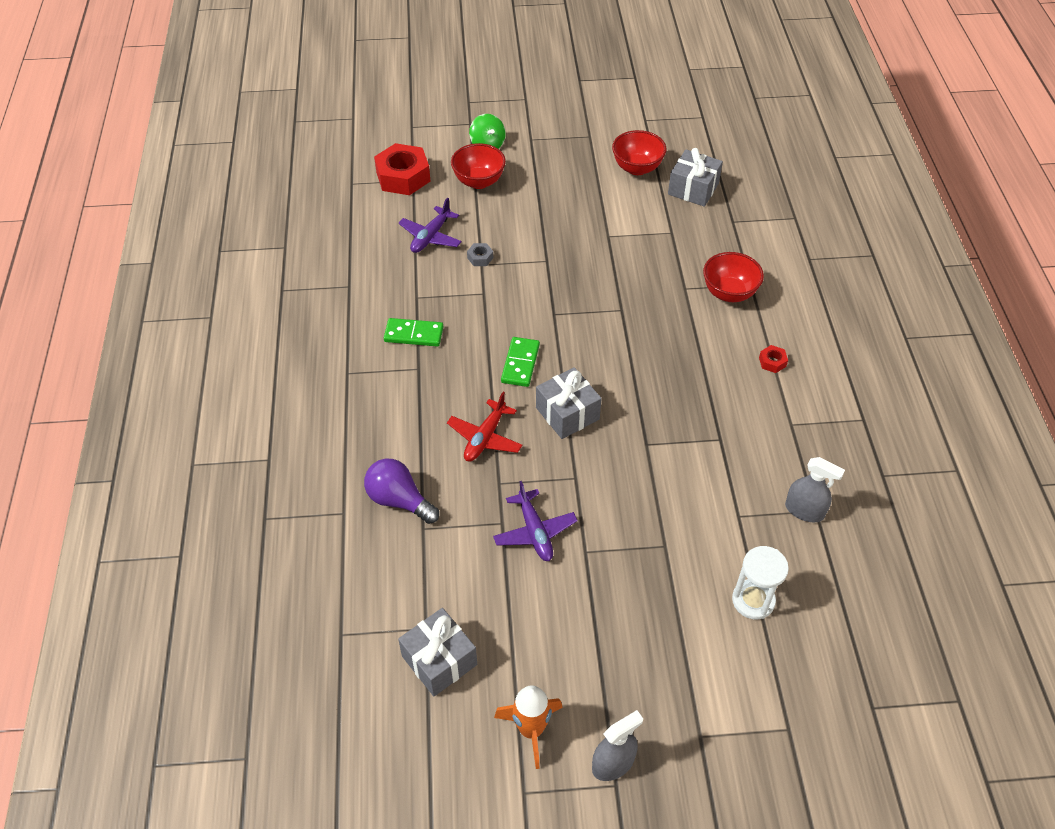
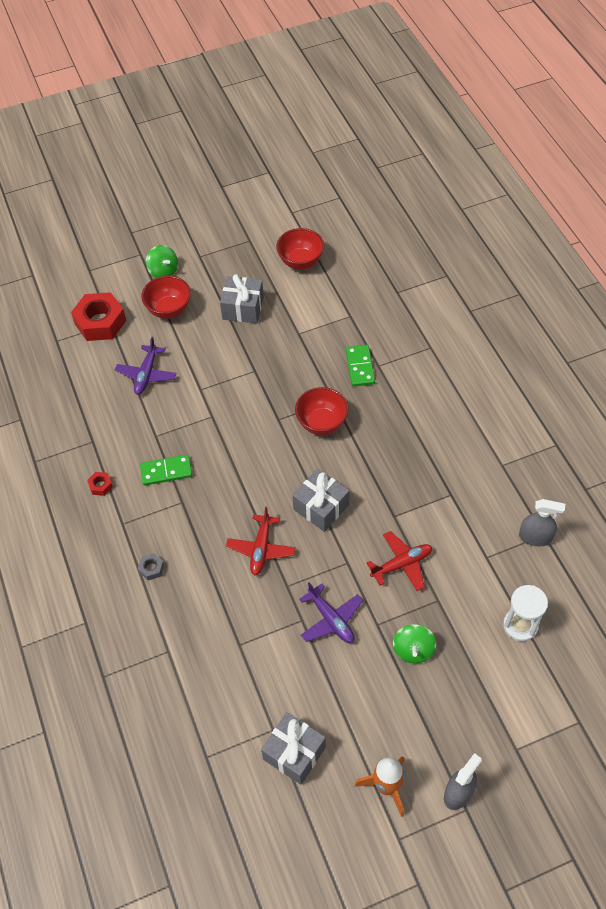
camera: 15 degrees left, 5 degrees up
(399, 500) = (210, 626): purple light bulb -> none
(480, 258) = (197, 383): grey nut -> grey nut (151, 569)
(520, 363) = (266, 473): green domino -> green domino (360, 367)
(617, 591) = (413, 650): none -> green spinning top
(637, 496) = (402, 564): none -> red plane
(693, 189) = (354, 269): grey gift -> grey gift (243, 308)
(729, 293) = (415, 360): red bowl -> red bowl (322, 423)
(772, 362) = (470, 414): red nut -> red nut (100, 486)

